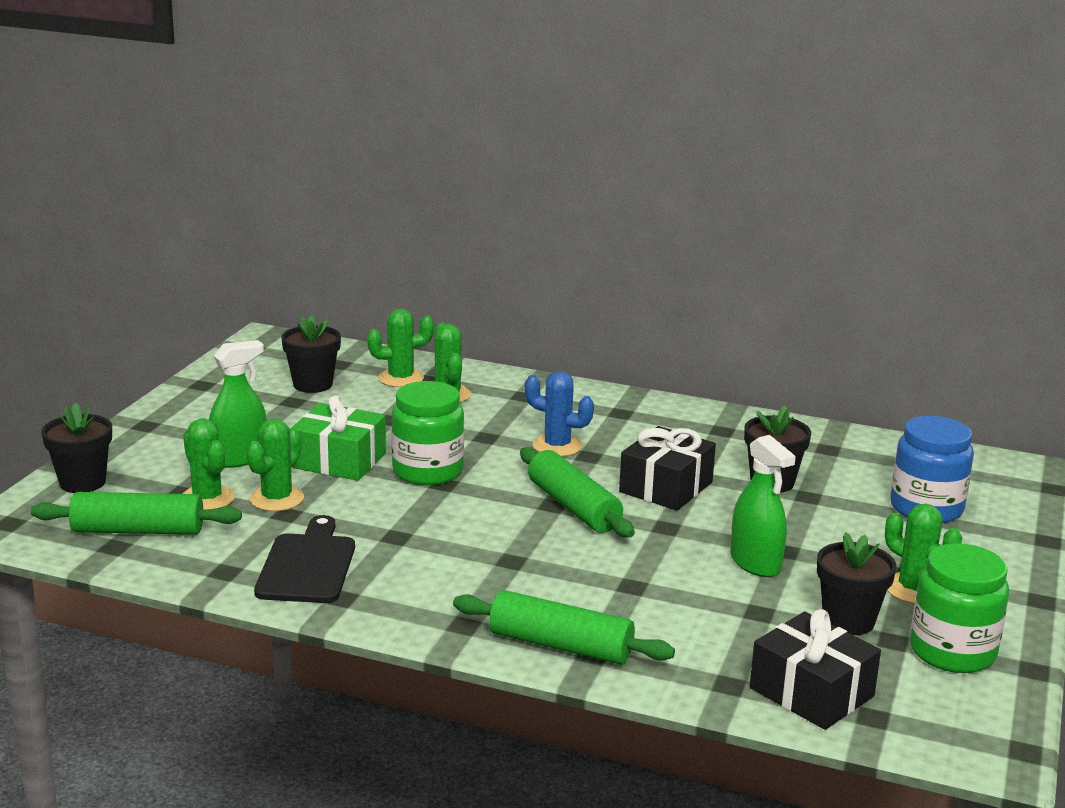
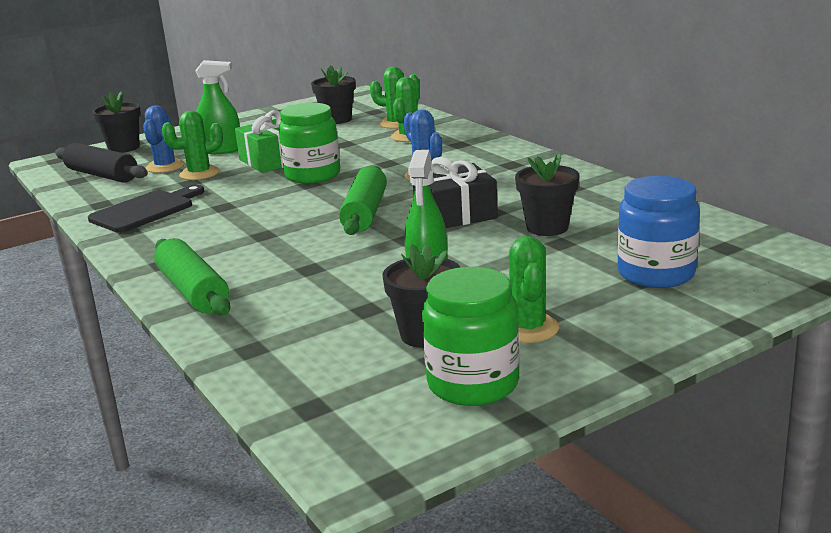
camera: 40 degrees right, 0 degrees up
(138, 530) = (102, 175): green rolling pin -> black rolling pin
(207, 499) = (165, 167): green cactus -> blue cactus
(811, 692) = (299, 374): black gift -> none

